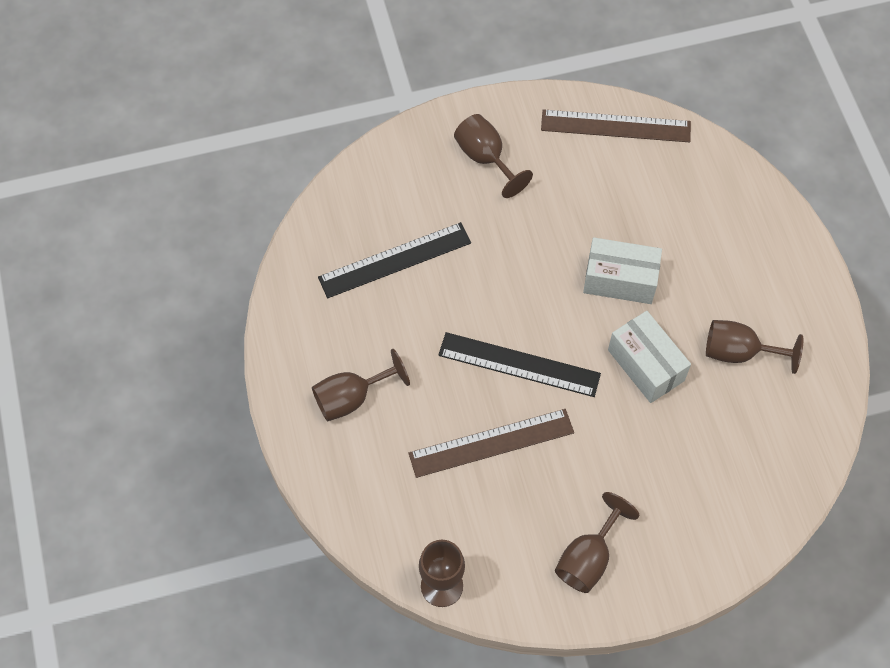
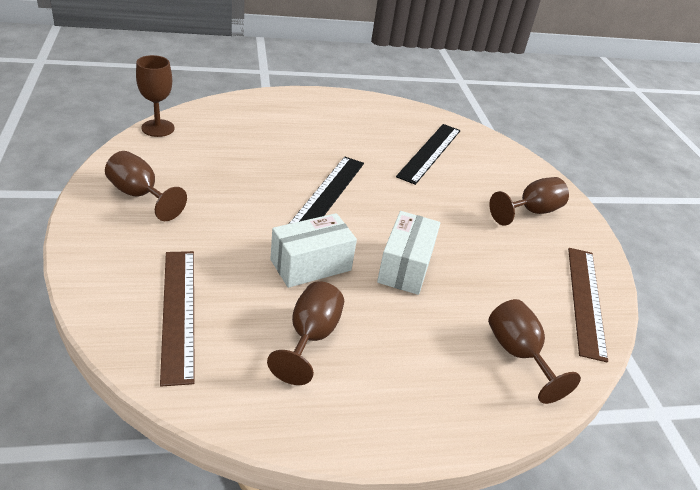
camera: 90 degrees right, 25 degrees down
(351, 398) = (318, 118): brown goblet -> brown goblet (518, 354)
(395, 260) = (430, 152): black ruler -> black ruler turned 45 degrees clockwise
(491, 443) = (262, 168): brown ruler -> brown ruler (178, 312)

